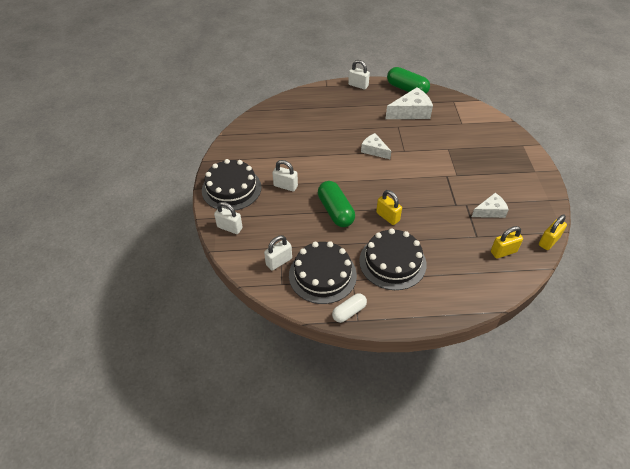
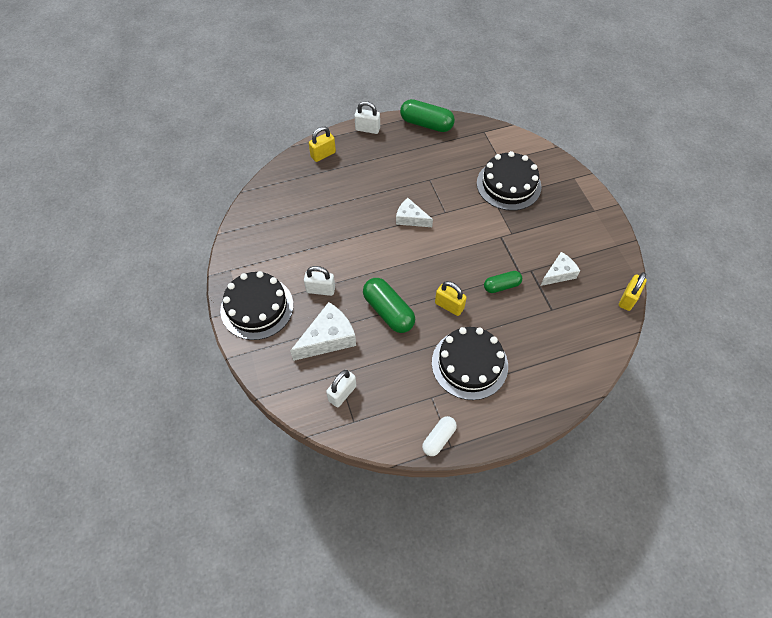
camera: 15 degrees left, 10 degrees up
(230, 227) = (271, 361): white padlock -> none
(322, 275) = (396, 399): black cake -> black cake (508, 185)
(411, 112) = (439, 156): white cheese -> white cheese (328, 338)
(437, 211) = (501, 286): none -> green capsule
(503, 252) = (584, 323): yellow padlock -> yellow padlock (323, 154)

